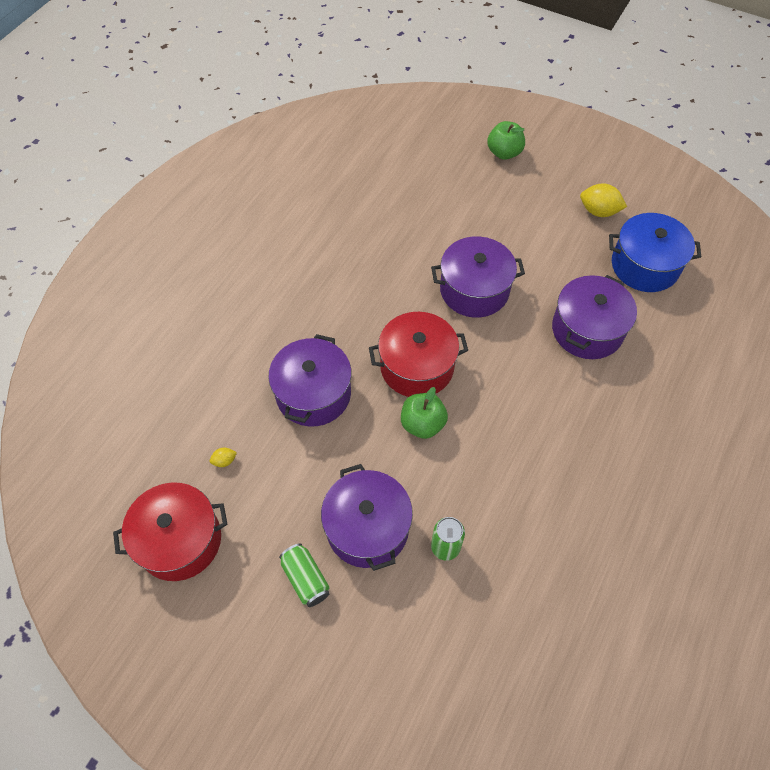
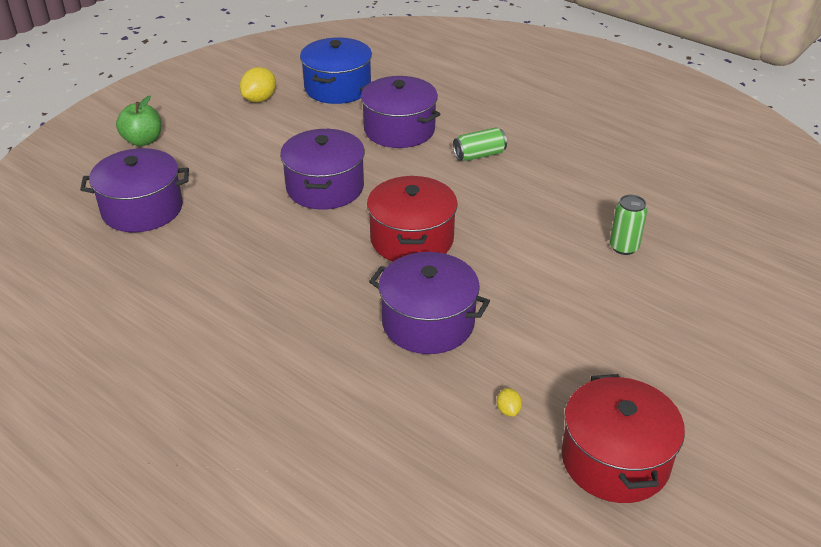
camera: 80 degrees left, 20 degrees down
(306, 579) = (660, 349): green can -> green can (479, 155)
(367, 528) = (602, 297): purple pot -> purple pot (142, 209)
(422, 424) = (484, 244): green apple -> none

